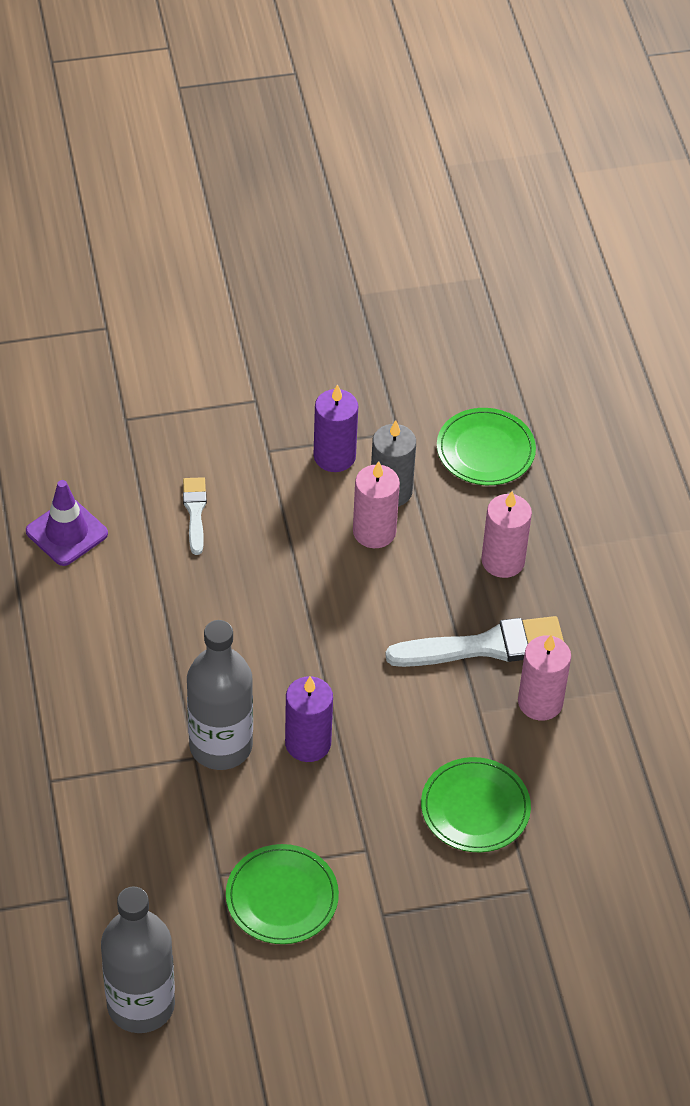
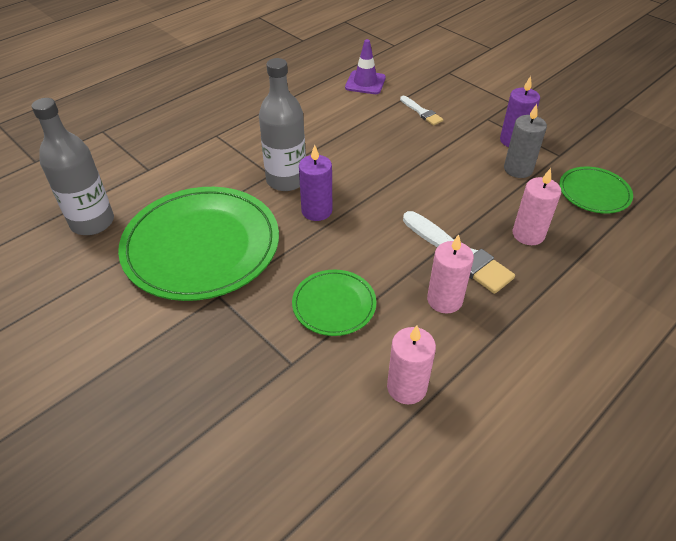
camera: 60 degrees right, 5 degrees down
(195, 512) = (422, 112): white brush -> white brush turned 90 degrees clockwise
(282, 897) = (201, 246): green plate -> green plate, size x2.03
(374, 532) = (484, 175): pink candle -> pink candle (406, 387)

